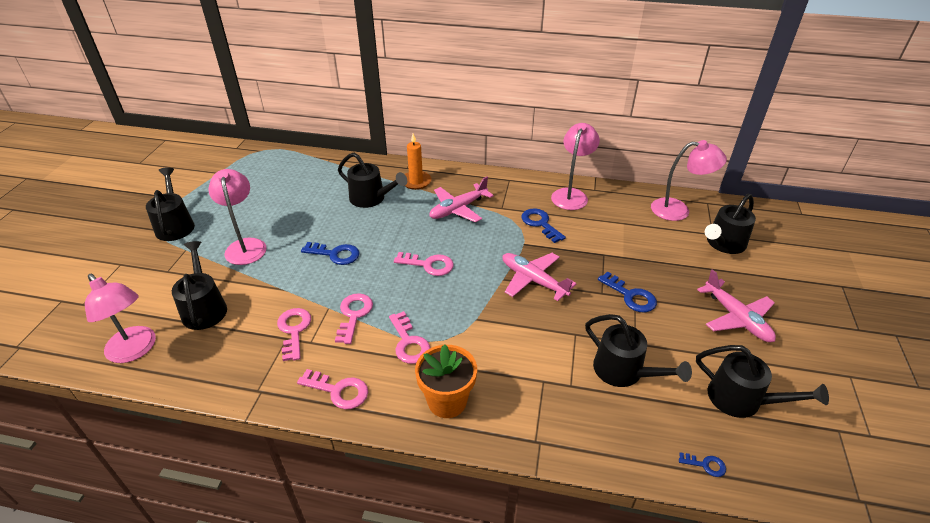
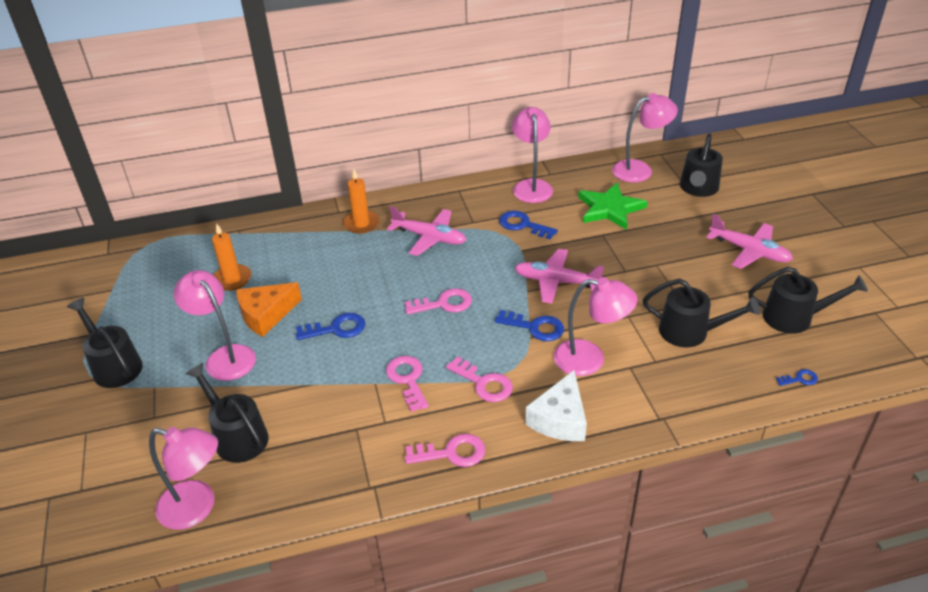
camera: 25 degrees left, 0 degrees up
(294, 330) = (358, 418): pink key -> none
(296, 192) = (232, 279): none -> orange candle
(297, 226) = (266, 315): none -> orange cheese
(371, 198) = (326, 258): black watering can -> none
(447, 401) = (560, 419): orange flower pot -> white cheese
(458, 209) = (429, 238): pink plane -> pink plane turned 90 degrees counterclockwise
(512, 359) = (590, 359): none -> pink lamp
(626, 235) = (610, 208): none -> green star
(631, 296) = (652, 264): blue key -> blue key (535, 327)

